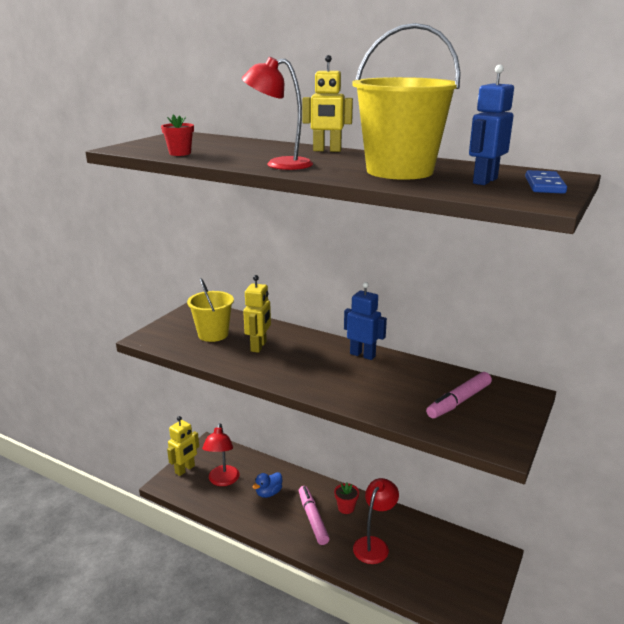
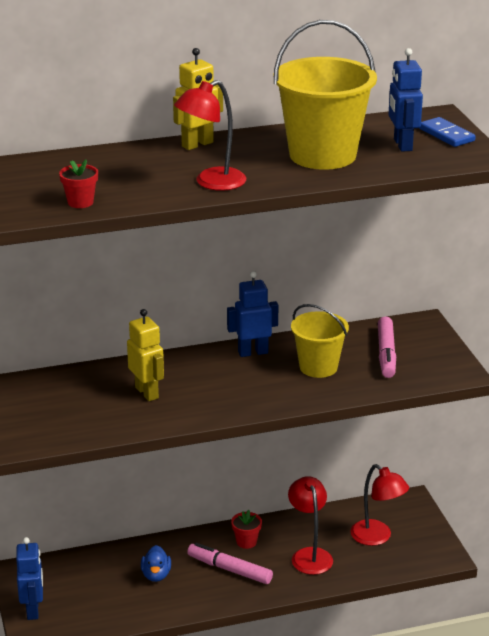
camera: 45 degrees left, 5 degrees up
(185, 469) = (33, 610): yellow robot -> blue robot
(213, 334) = (78, 404): yellow bucket -> yellow bucket (318, 367)
(222, 481) = (92, 594): red lamp -> red lamp (377, 537)

